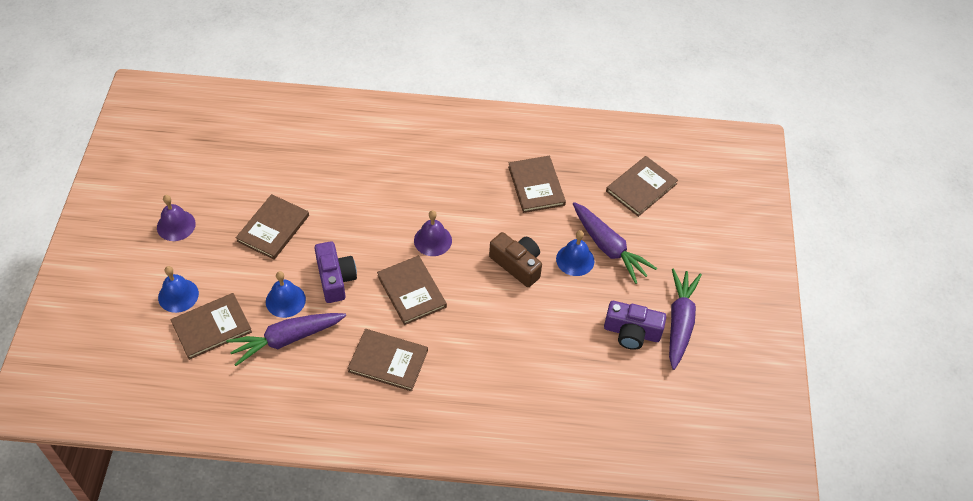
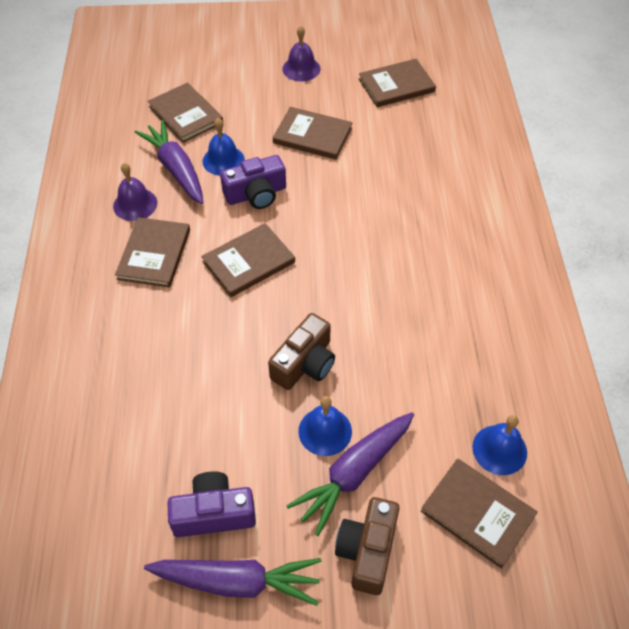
camera: 85 degrees right, 0 degrees up
(178, 295) = (219, 86): blue bell -> blue bell (499, 449)
(432, 240) = (325, 272): purple bell -> purple bell (135, 204)
(536, 186) = (440, 372): brown book -> brown book (396, 85)
(632, 332) = (214, 513): purple camera -> purple camera turned 75 degrees clockwise
(662, 249) = (367, 551): none -> brown camera

